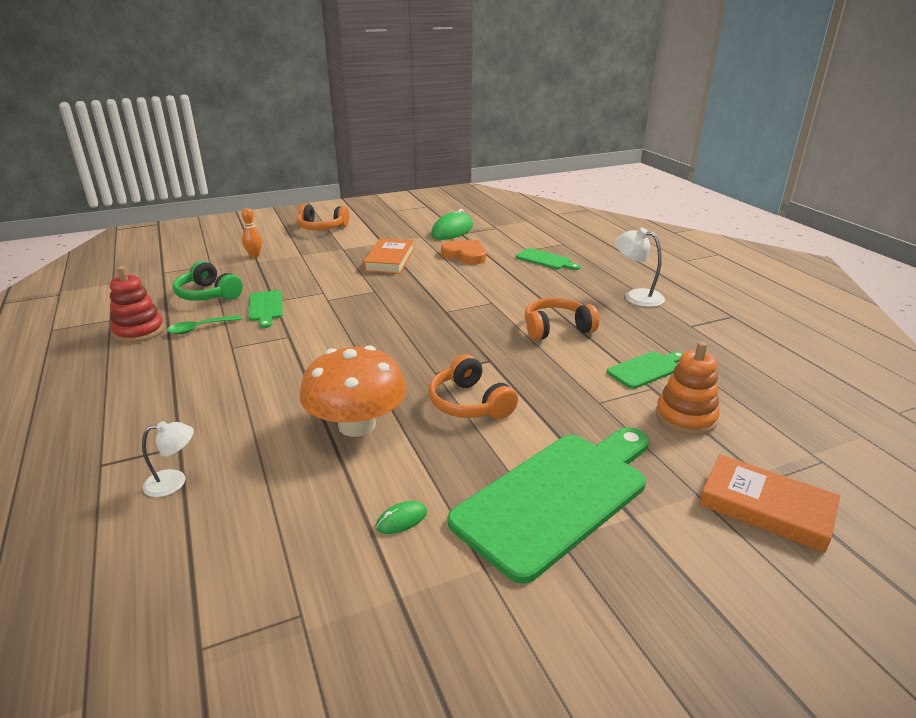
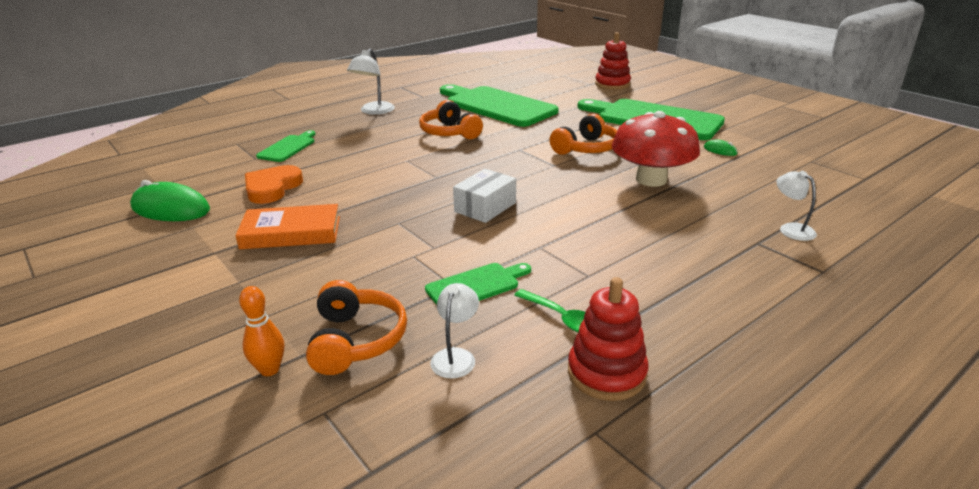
camera: 105 degrees left, 0 degrees up
(208, 294) = (455, 356): green headphones -> white lamp
(322, 228) = (113, 333): orange headphones -> orange headphones (356, 340)
(357, 425) = (651, 179): orange mushroom -> red mushroom
(371, 324) = (485, 207): none -> white box
(646, 369) = (497, 106): green cutting board -> green cutting board, size x2.11
(685, 417) = (548, 97): orange stacking toy -> none
(766, 507) = (612, 84): orange book -> red stacking toy

